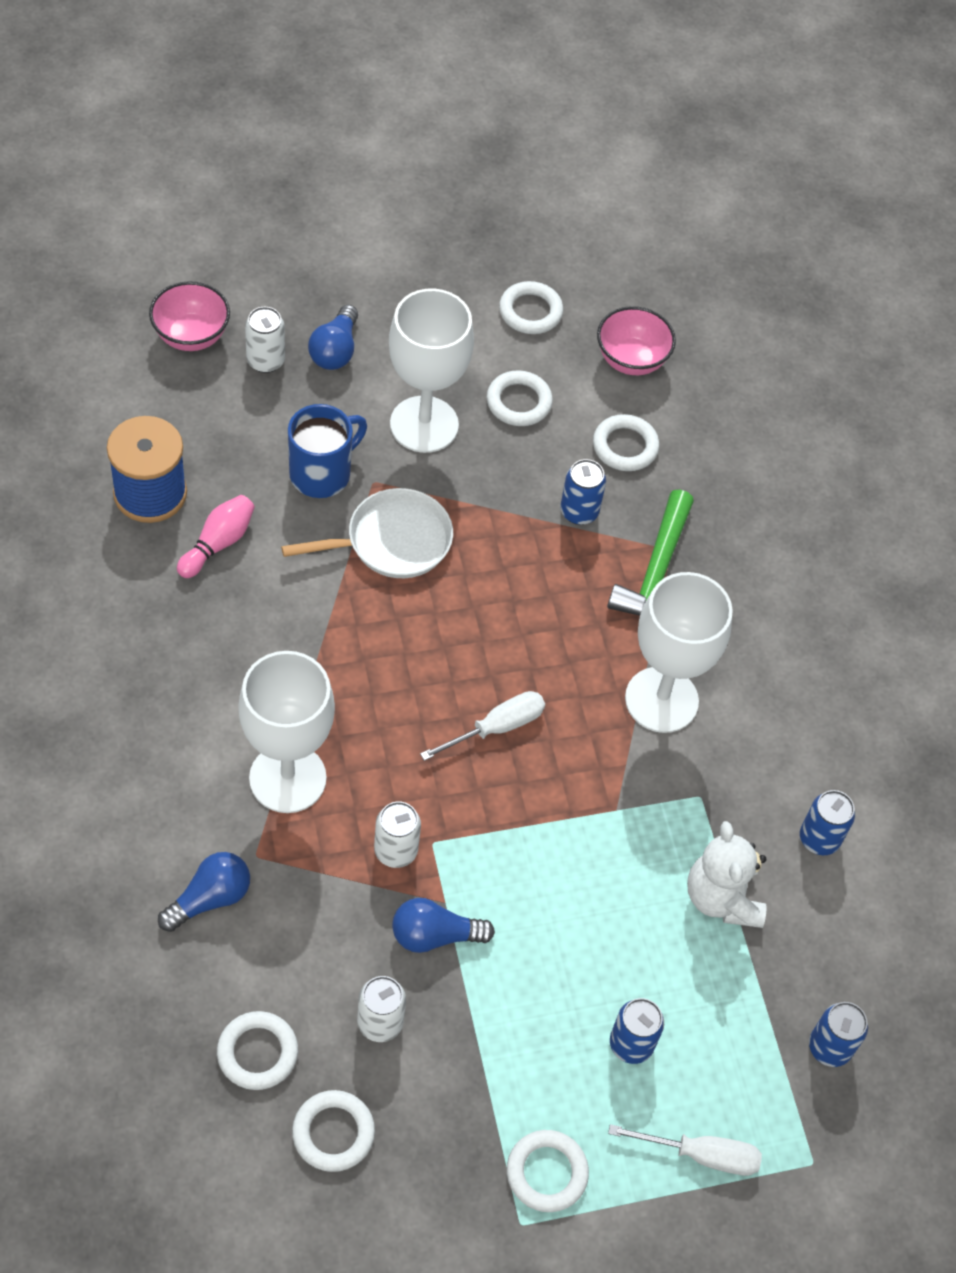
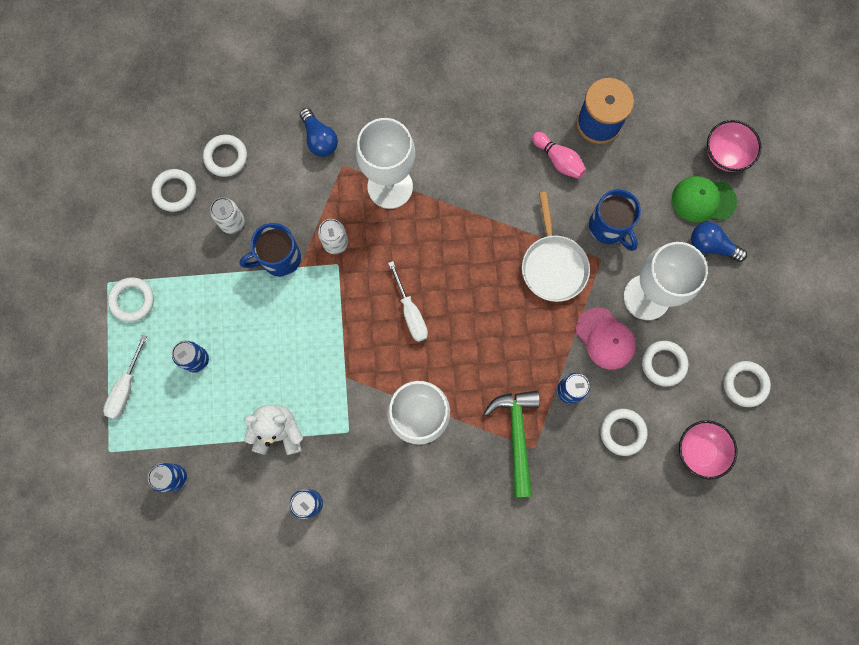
camera: 105 degrees right, 20 degrees up
(265, 361) = (703, 200): white can -> green cap
(435, 935) = (279, 258): blue light bulb -> blue mug
(494, 471) = (605, 338): none -> pink cap
(656, 573) = (516, 435): green hammer -> green hammer turned 60 degrees clockwise

